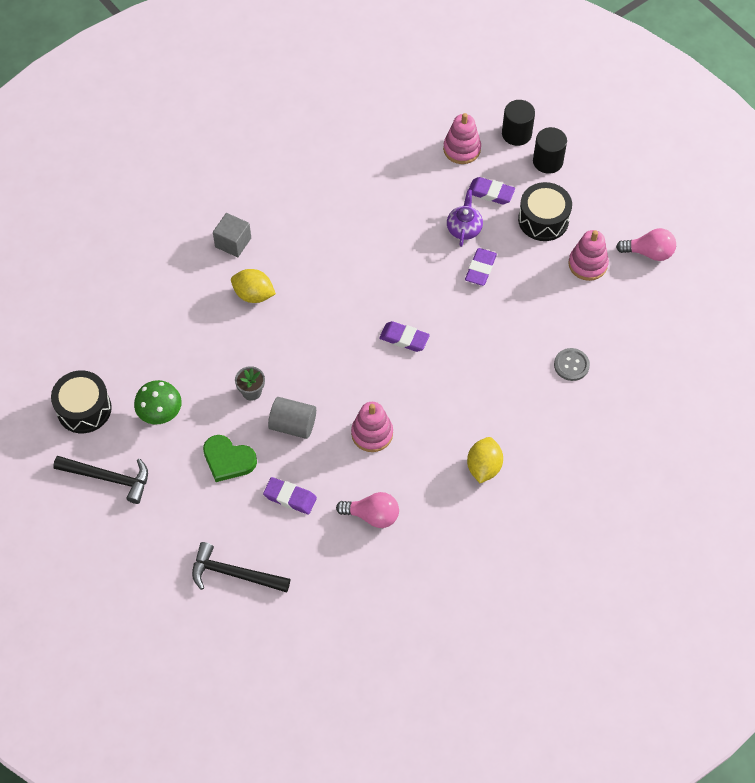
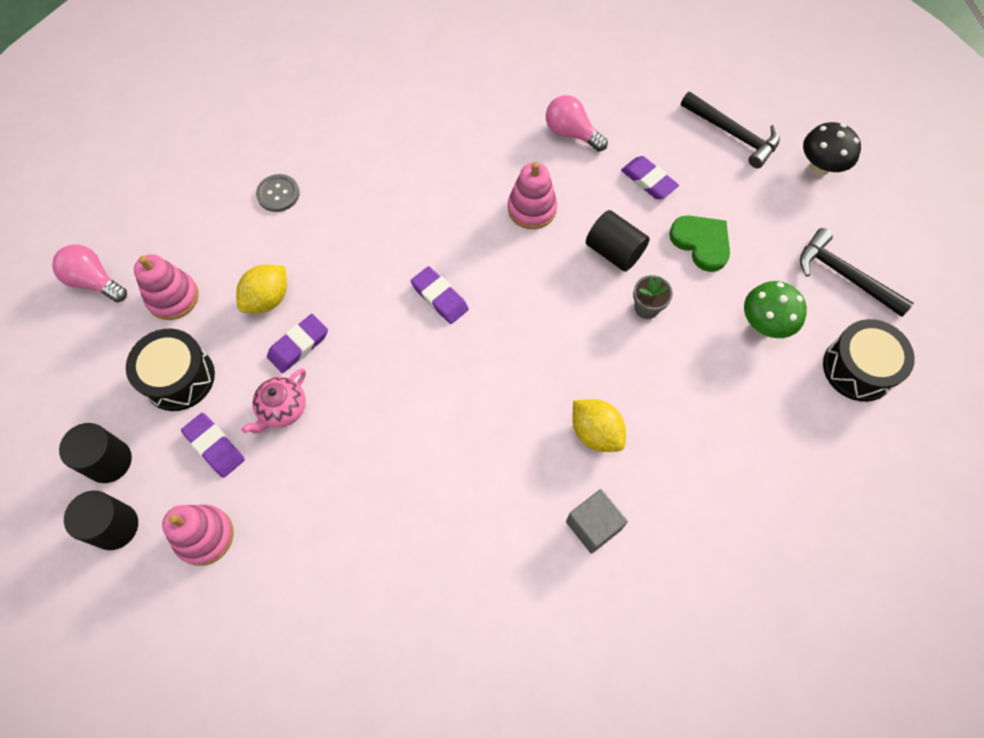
camera: 155 degrees left, 5 degrees up
(150, 571) = (820, 167): none -> black mushroom
(293, 425) = (614, 251): grey cylinder -> black cylinder
(464, 228) = (282, 409): purple teapot -> pink teapot
(483, 467) = (435, 134): yellow lemon -> yellow lemon (268, 299)

